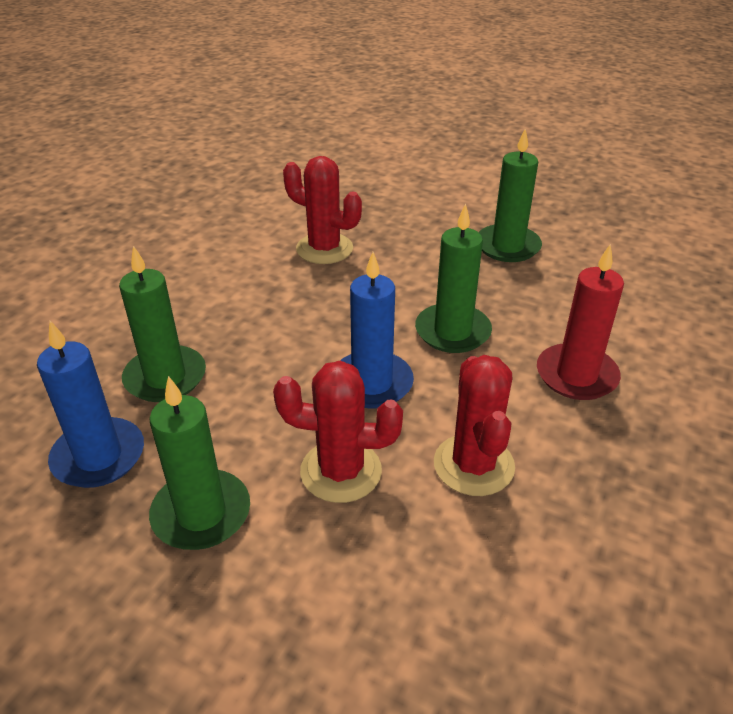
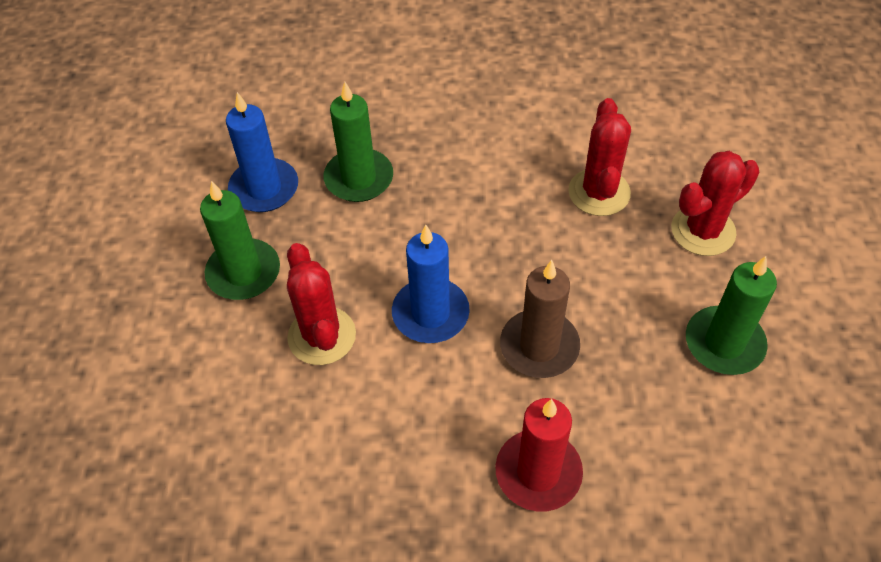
camera: 65 degrees right, 15 degrees up
(452, 331) = (539, 346): green candle -> brown candle
(473, 465) = (374, 424): red cactus -> red cactus (703, 231)

